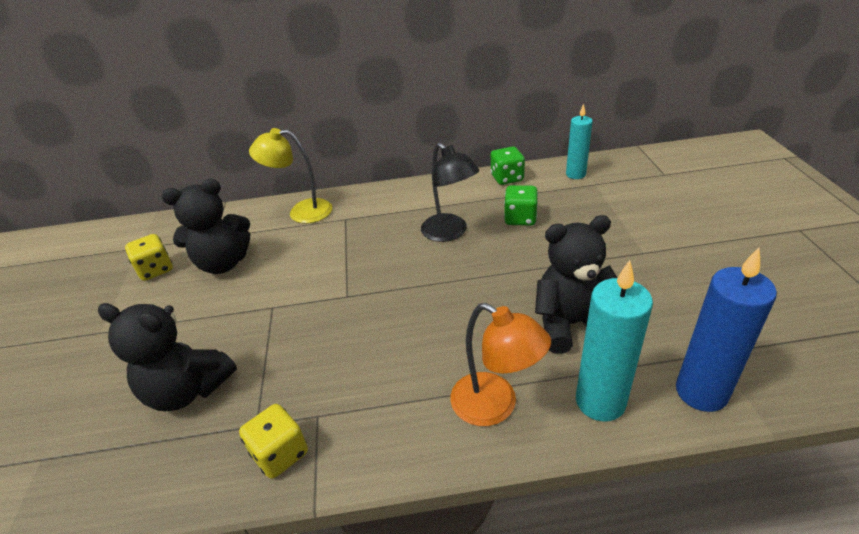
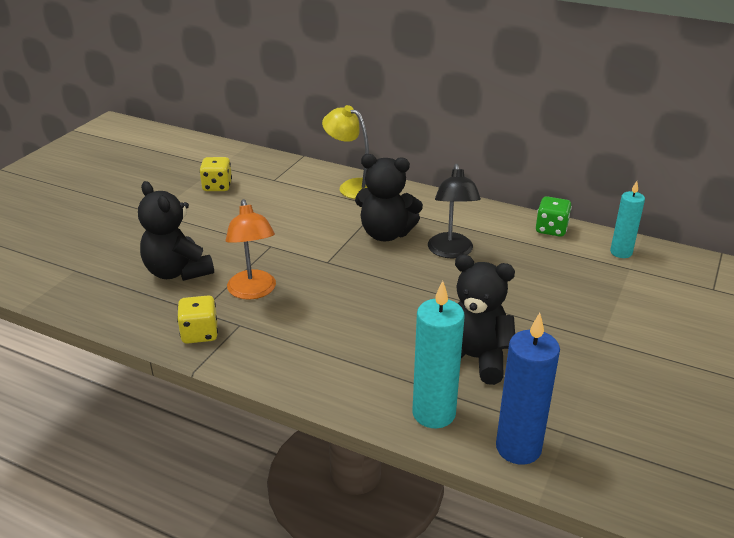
camera: 30 degrees right, 5 degrees down
(223, 263) = (264, 201): black teddy bear -> black teddy bear (386, 234)
(495, 406) = (357, 378): orange lamp -> orange lamp (253, 291)
(520, 218) = (523, 266): green dice -> none

